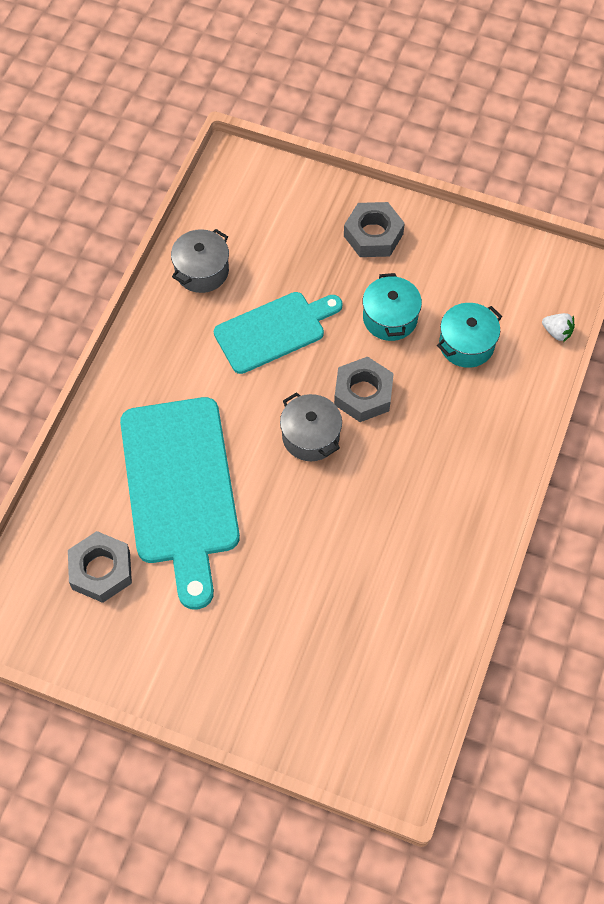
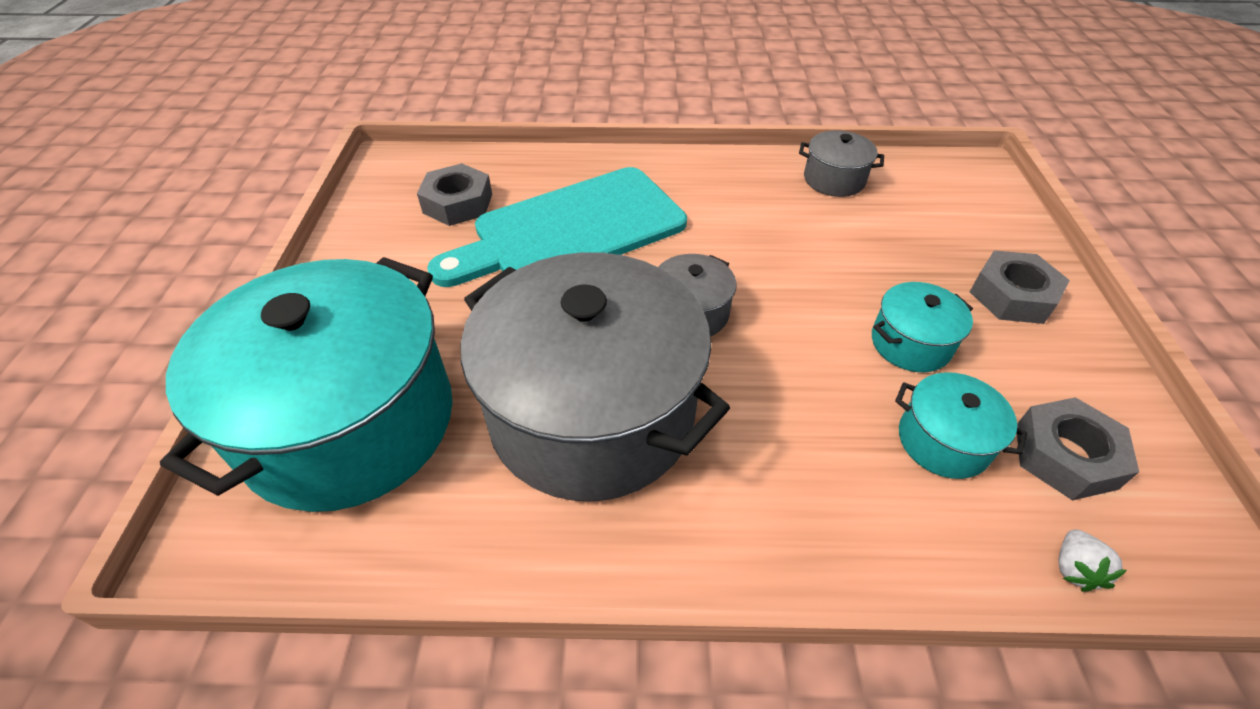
camera: 70 degrees right, 15 degrees down
(274, 330) = (807, 247): turquoise cutting board -> none
(328, 683) = (350, 422): none -> turquoise pot
(363, 394) = (781, 346): grey nut -> grey nut (1065, 456)
(377, 528) = (592, 413): none -> grey pot

